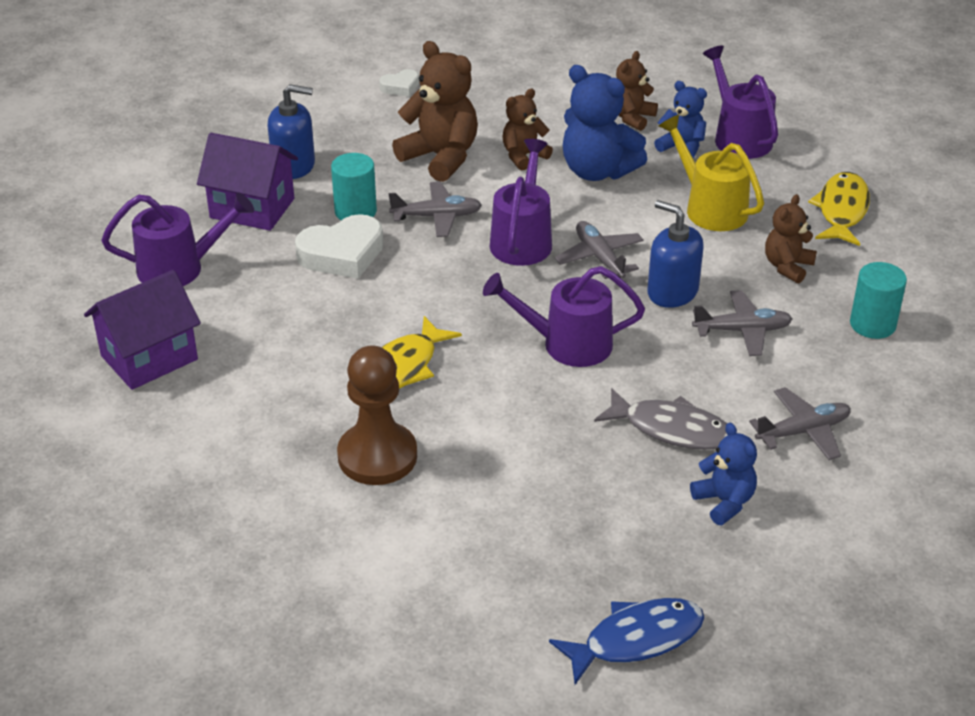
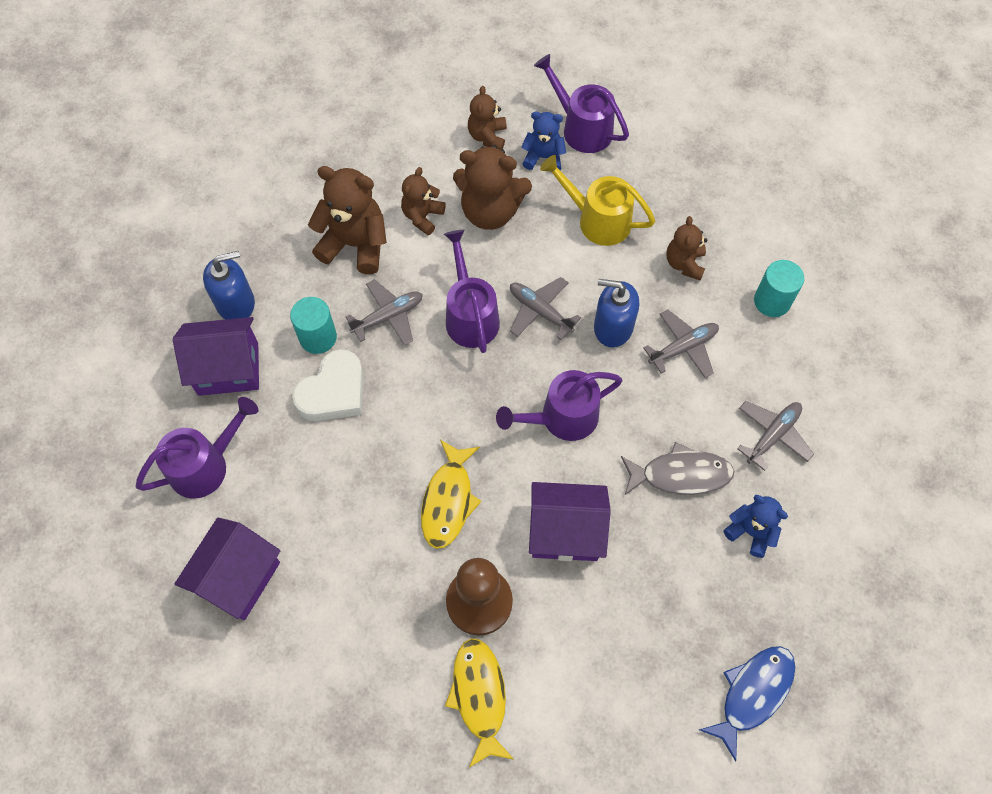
camera: 25 degrees left, 25 degrees up
(400, 87) = (276, 170): white heart -> none
(509, 433) = (565, 532): none -> purple house
(597, 171) = (490, 211): blue teddy bear -> brown teddy bear
(842, 210) = (696, 183): yellow fish -> yellow fish (479, 696)

